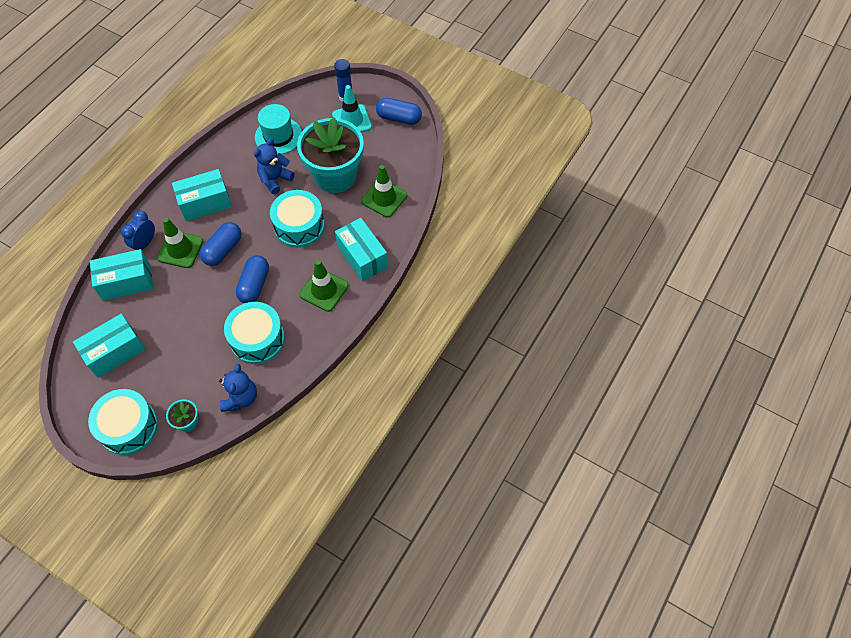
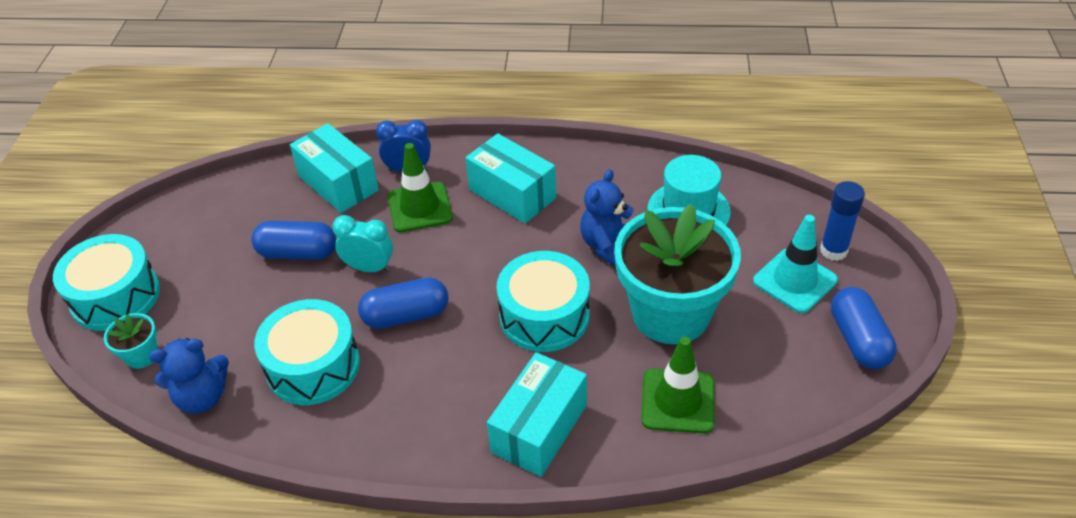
camera: 65 degrees right, 15 degrees down
(115, 352) = (226, 226): turquoise box -> none
(207, 290) = (369, 268): none -> turquoise clock
(223, 250) = (446, 251): blue capsule -> blue capsule (298, 253)
(275, 179) = (608, 246): blue teddy bear -> blue teddy bear turned 75 degrees counterclockwise
(324, 290) = (444, 407): green traffic cone -> none

